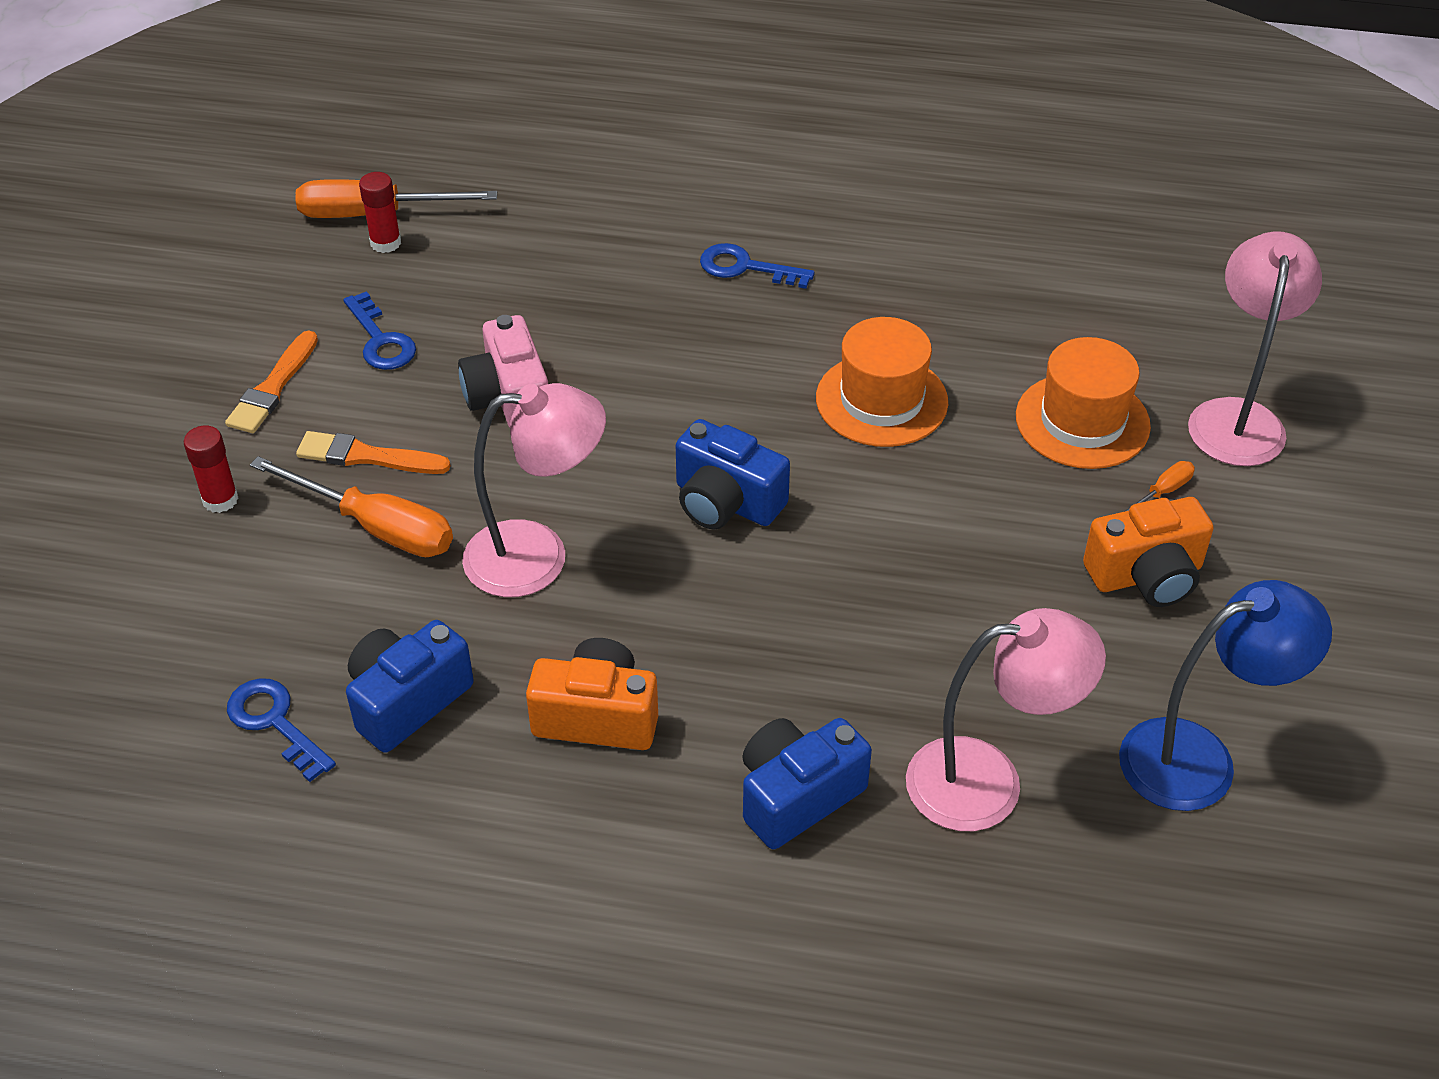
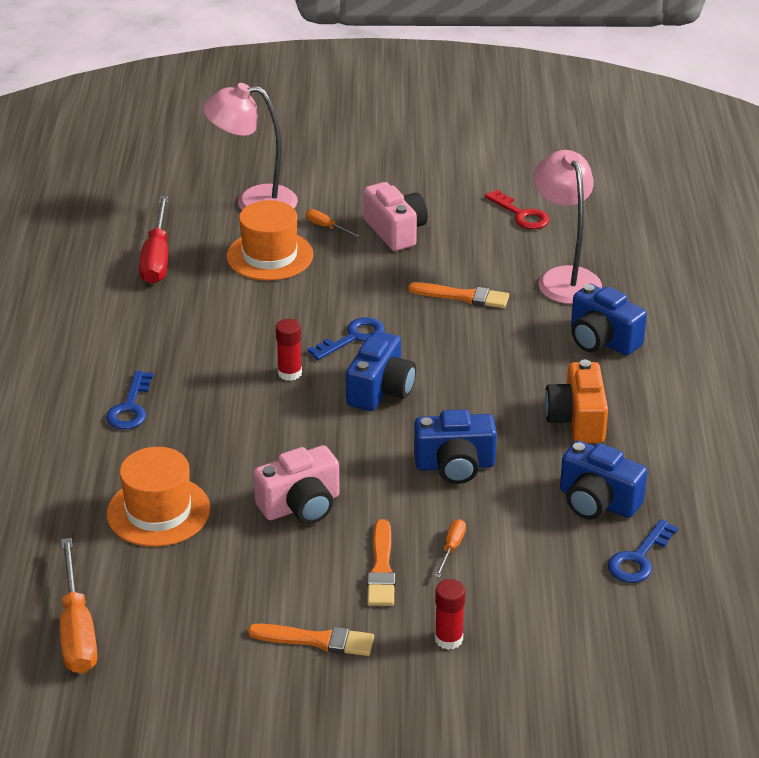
camera: 100 degrees left, 10 degrees down
(376, 527) = (451, 548): orange screwdriver -> orange screwdriver, size x0.47
(381, 340) = (247, 589): blue key -> blue key (353, 337)
(385, 243) = (118, 613): red glue stick -> red glue stick (289, 373)
(538, 556) = (455, 465): pink lamp -> blue camera
(881, 400) = (266, 334): orange hat -> orange hat (158, 511)
(948, 632) = (463, 296): none -> orange brush
(1083, 308) = (157, 258): none -> red screwdriver
(1146, 575) = (395, 231): orange camera -> pink camera
(1199, 758) = (521, 214): blue lamp -> red key

